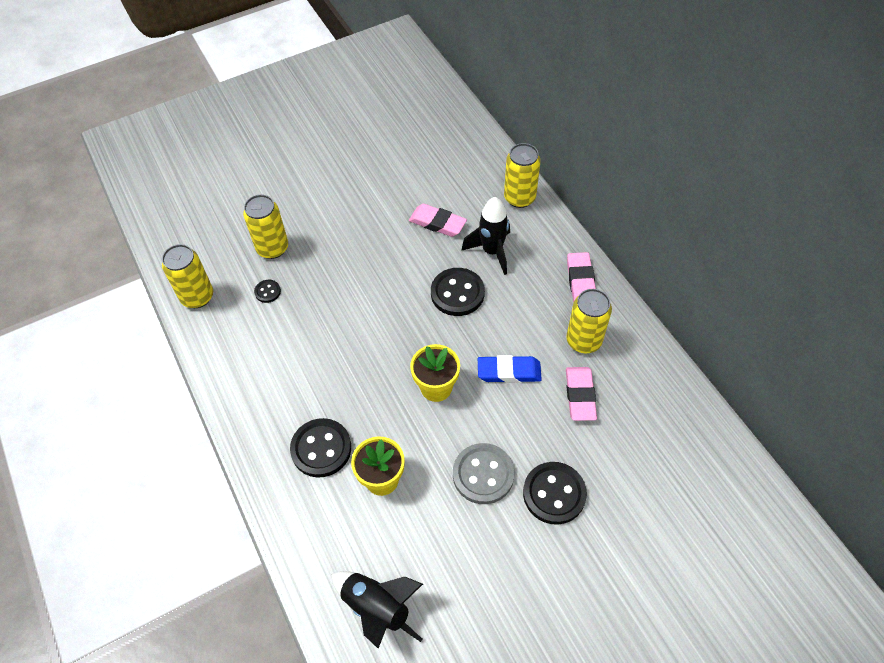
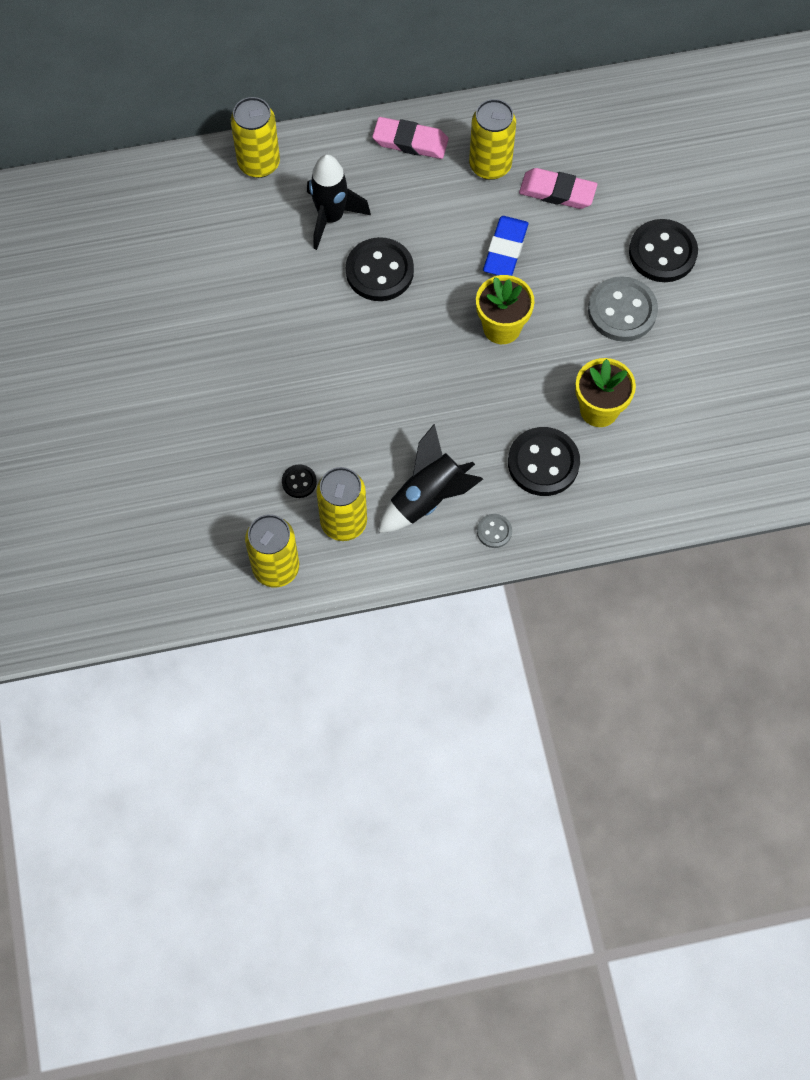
camera: 75 degrees left, 10 degrees up
(252, 428) = (494, 531): none -> grey button
(272, 248) = (229, 464): yellow can -> yellow can (343, 522)
(377, 608) = (740, 446): black rocket -> black rocket (428, 498)
(437, 223) = (263, 264): pink eraser -> none

